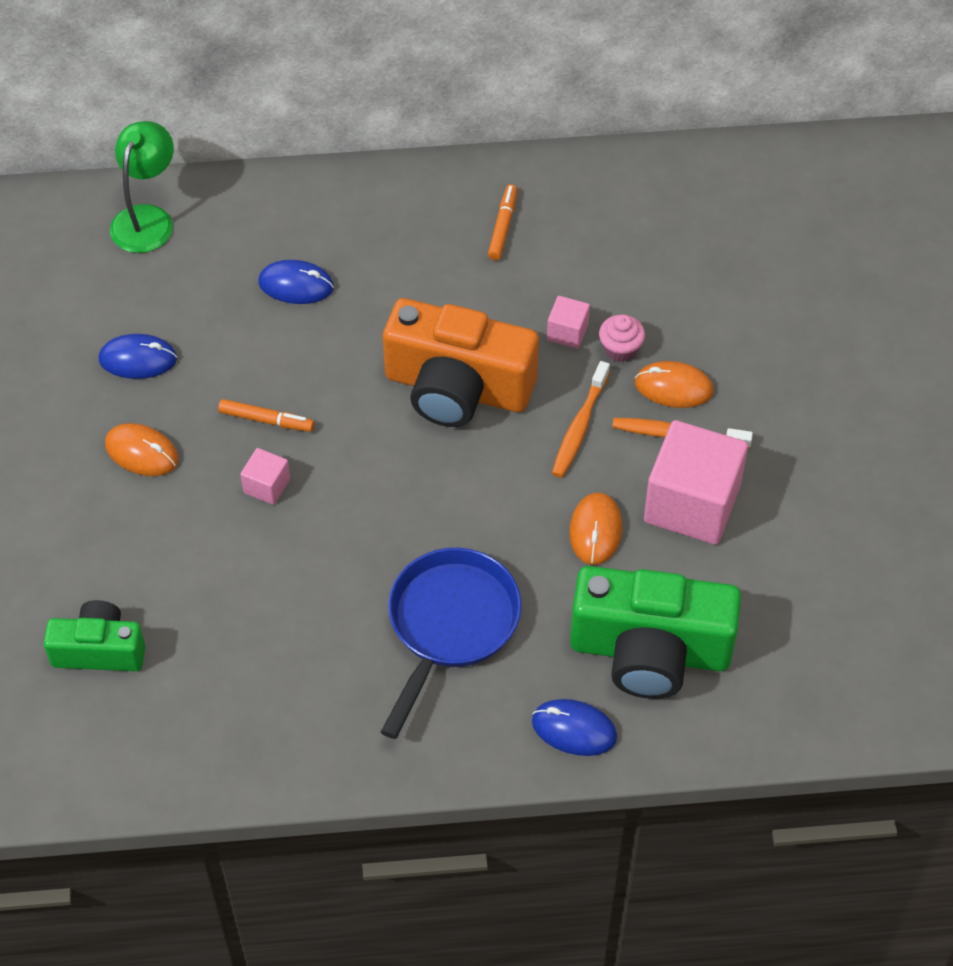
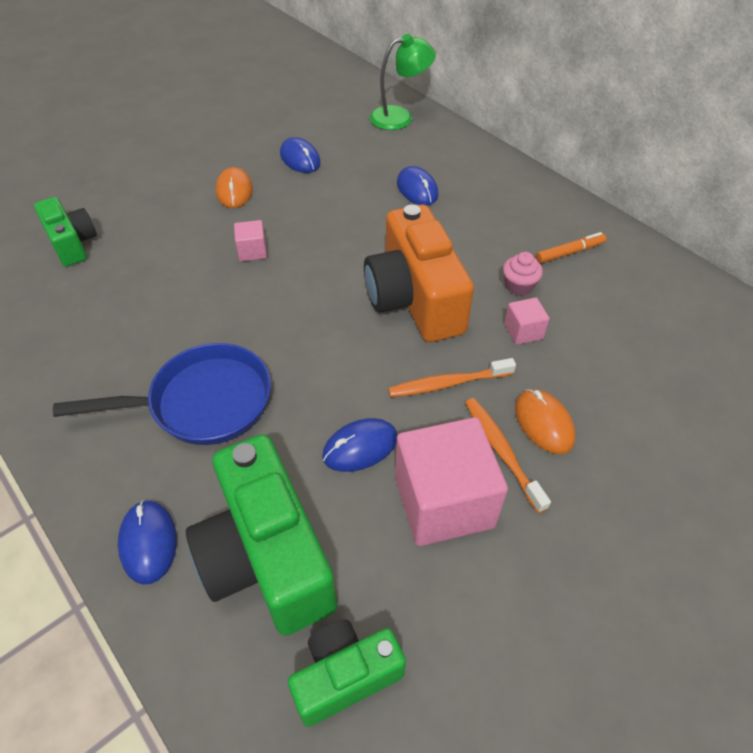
camera: 55 degrees right, 5 degrees down
(266, 420) = (303, 226): orange marker -> none
(595, 530) = (360, 447): orange mouse -> blue mouse
(620, 349) = (542, 370): pink cupcake -> pink cupcake (519, 286)
(782, 648) = (345, 676): none -> green camera

